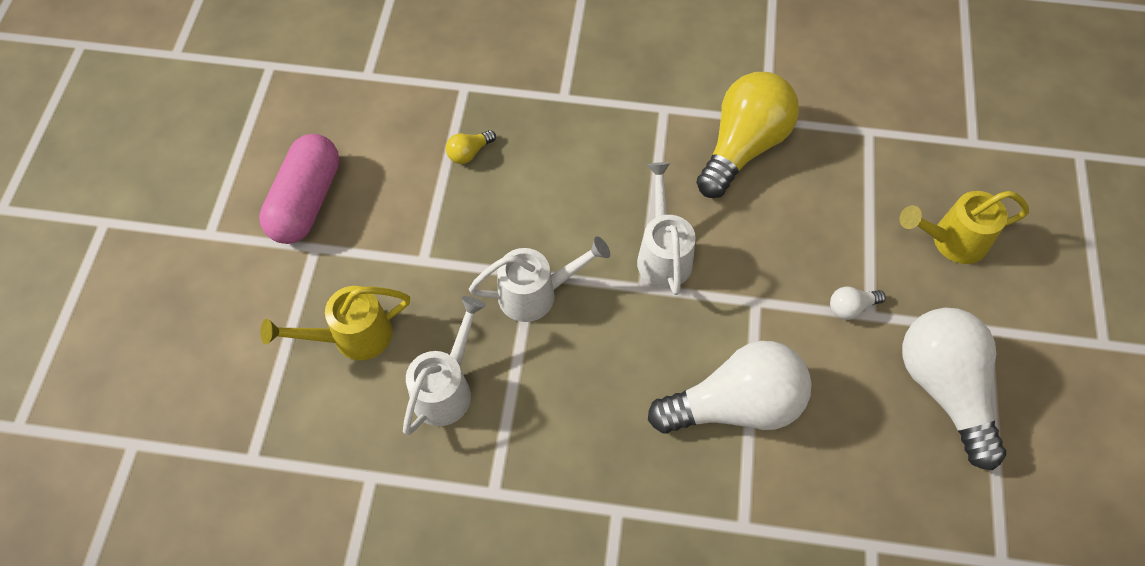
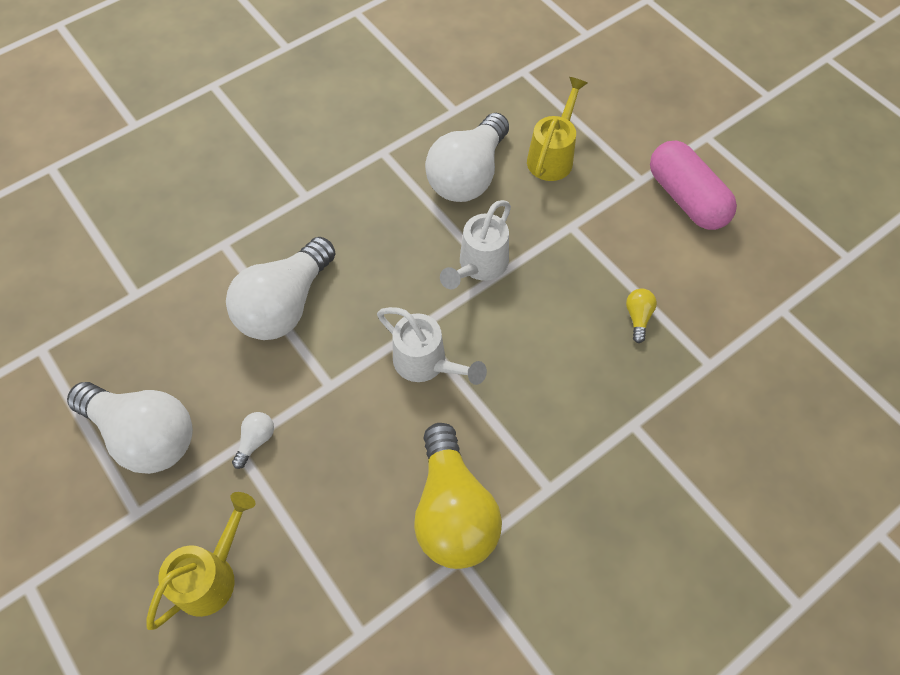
camera: 135 degrees right, 0 degrees up
(446, 388) = (468, 175): white watering can -> white light bulb

